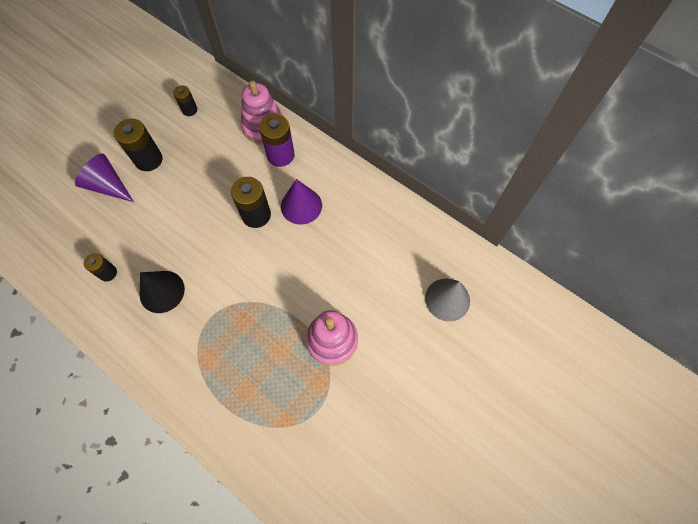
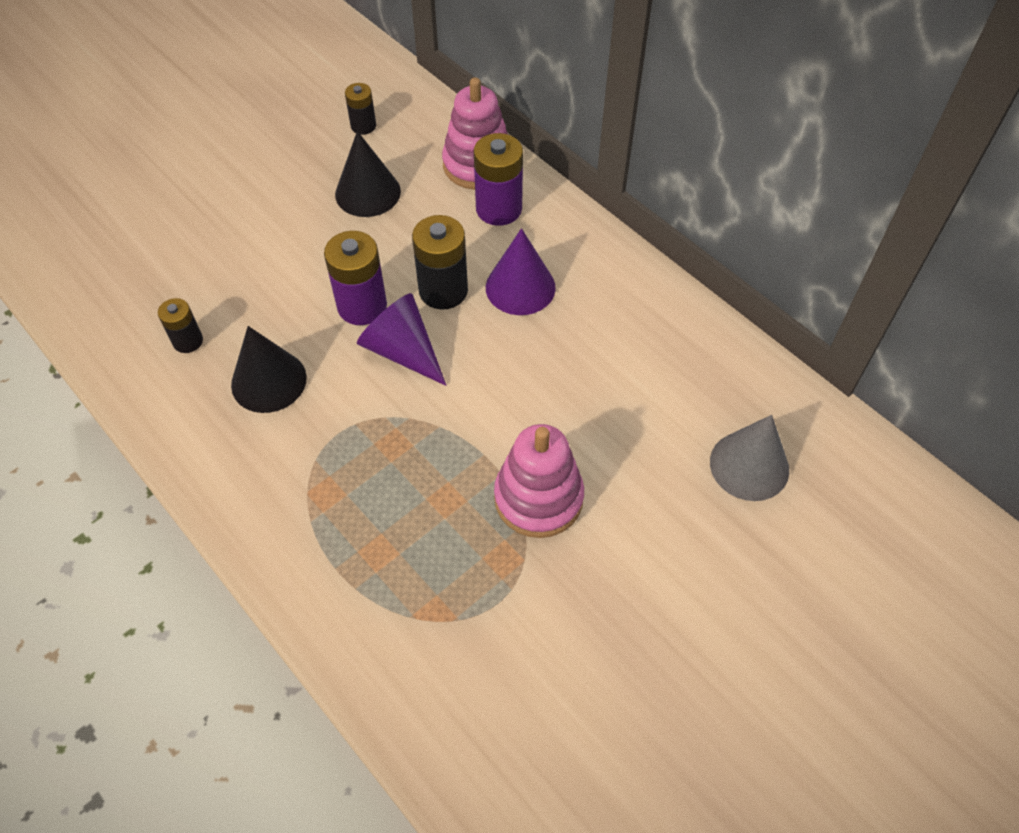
camera: 10 degrees right, 10 degrees down
(108, 186) = (214, 216): purple cone -> purple cone (403, 351)
(148, 160) = (285, 188): black battery -> none
(200, 155) = (368, 192): none -> black cone
(209, 233) = (362, 306): none -> purple battery

